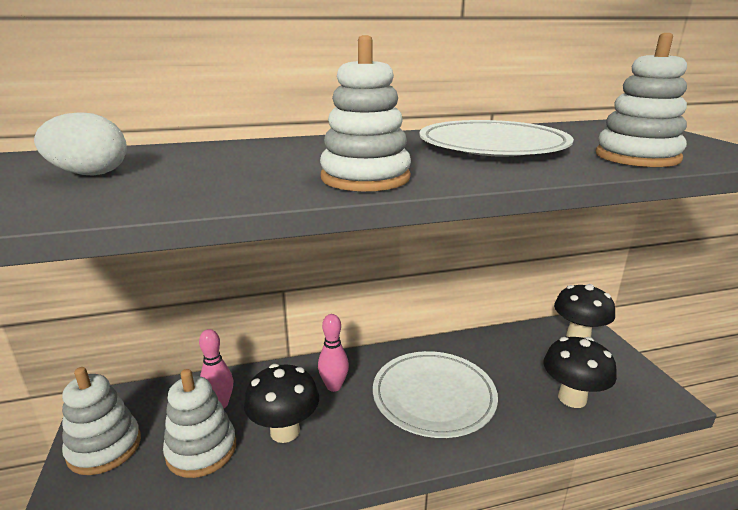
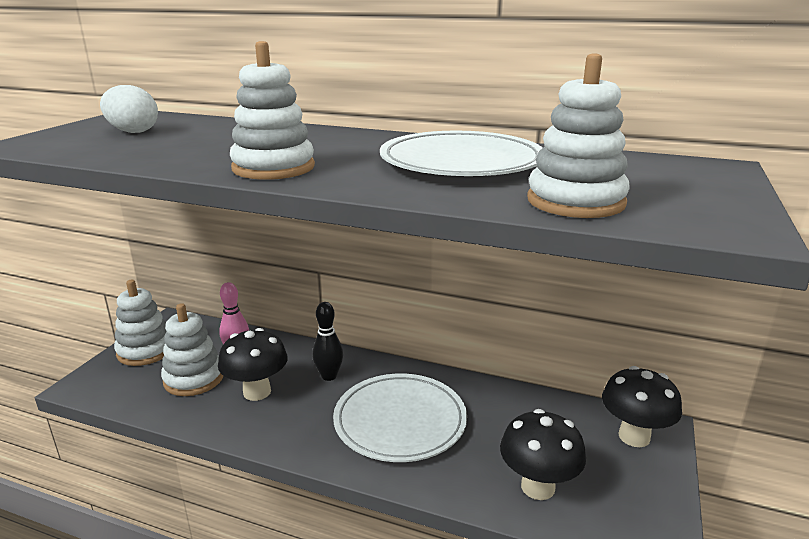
camera: 35 degrees right, 0 degrees up
(334, 386) = (329, 376): pink bowling pin -> black bowling pin

